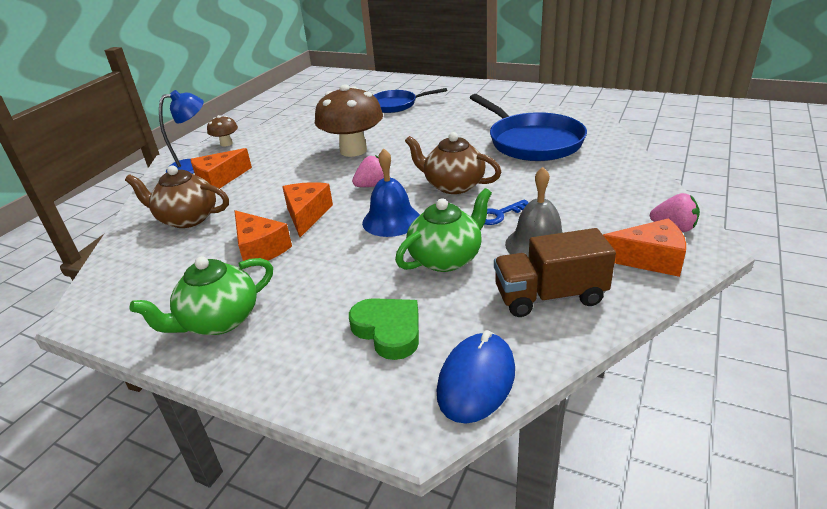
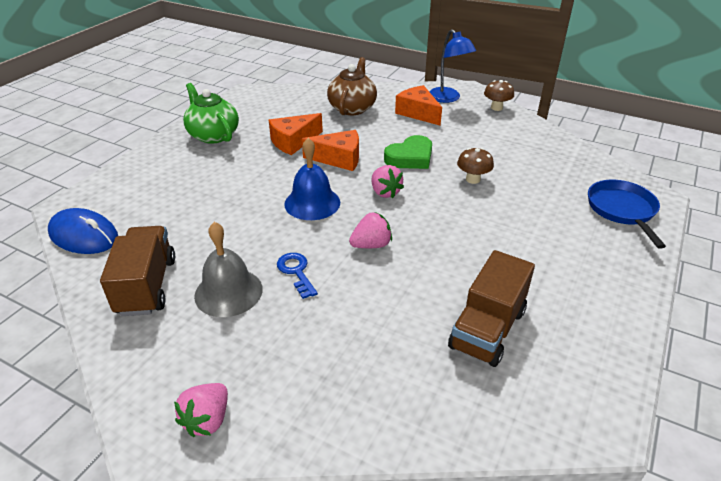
camera: 90 degrees right, 5 degrees up
(353, 150) = (473, 179): brown mushroom -> brown mushroom, size x0.47
(388, 331) = (159, 200): green heart -> green heart (410, 157)
(446, 258) = (234, 231): green teapot -> none
(453, 185) = (371, 245): brown teapot -> pink strawberry
(531, 142) = (487, 329): blue pan -> brown truck
(649, 259) = (160, 373): orange cheese -> none

